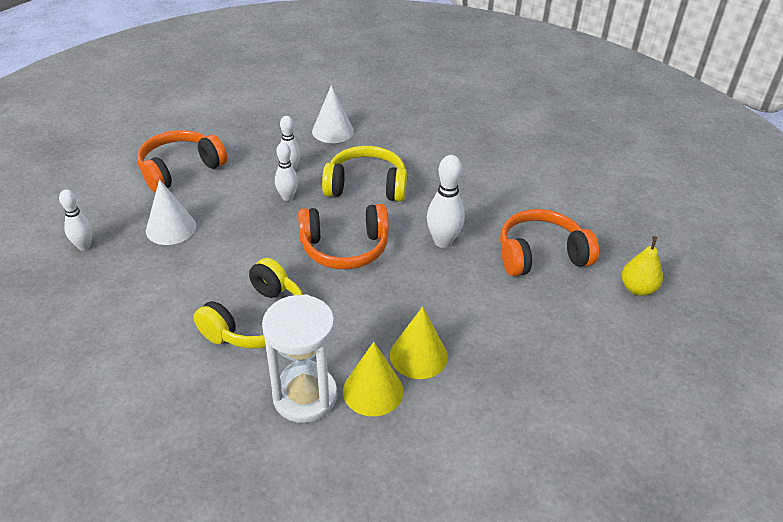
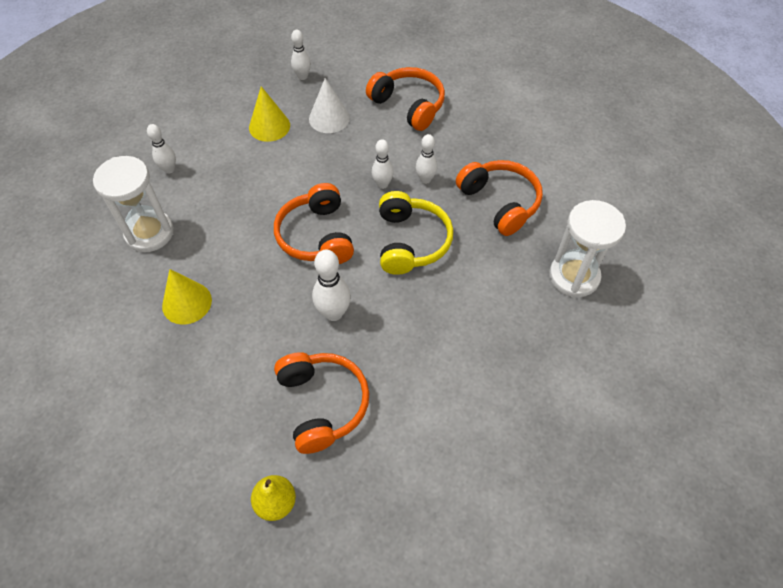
camera: 85 degrees right, 15 degrees up
(197, 379) = (169, 169): none -> white bowling pin
(258, 321) = (226, 192): yellow headphones -> none
(333, 131) = (500, 202): white cone -> orange headphones
(373, 390) = (152, 275): yellow cone -> yellow cone (269, 126)
(420, 107) = (574, 276): none -> white hourglass

